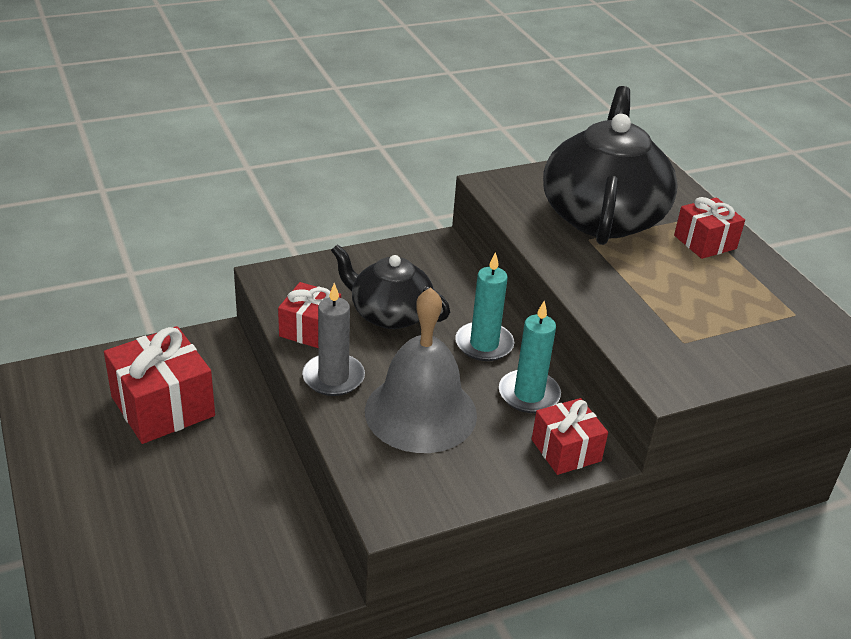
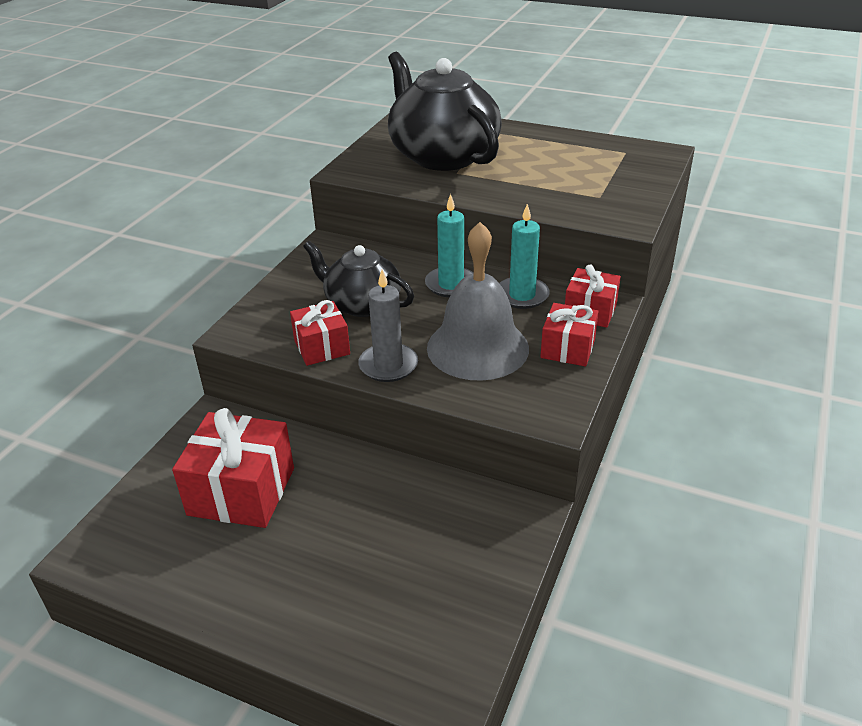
camera: 40 degrees left, 0 degrees up
(389, 314) = (362, 304): black teapot -> black teapot turned 45 degrees clockwise
(705, 242) = (521, 141): red gift -> red gift (568, 348)

